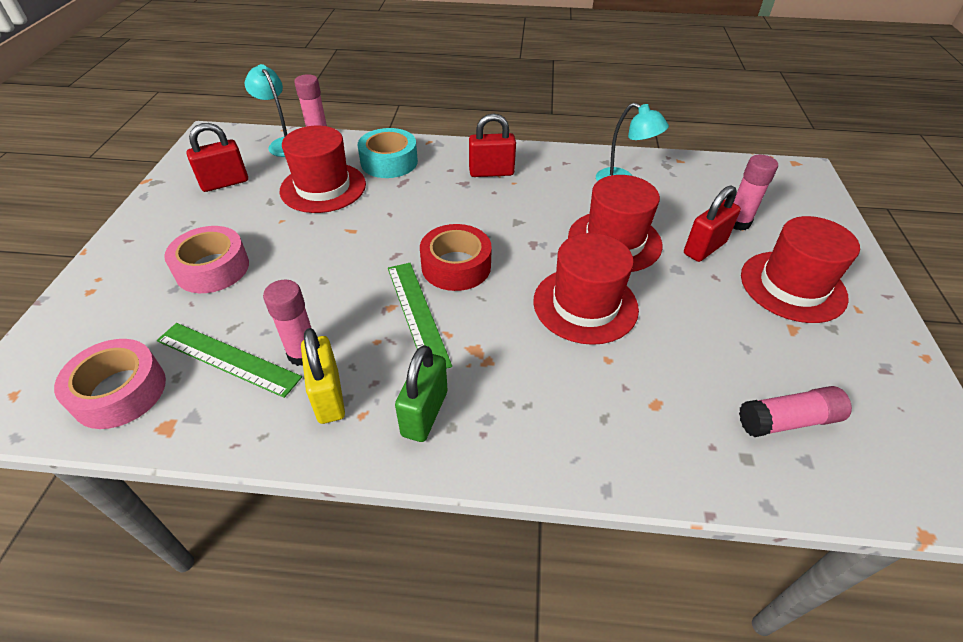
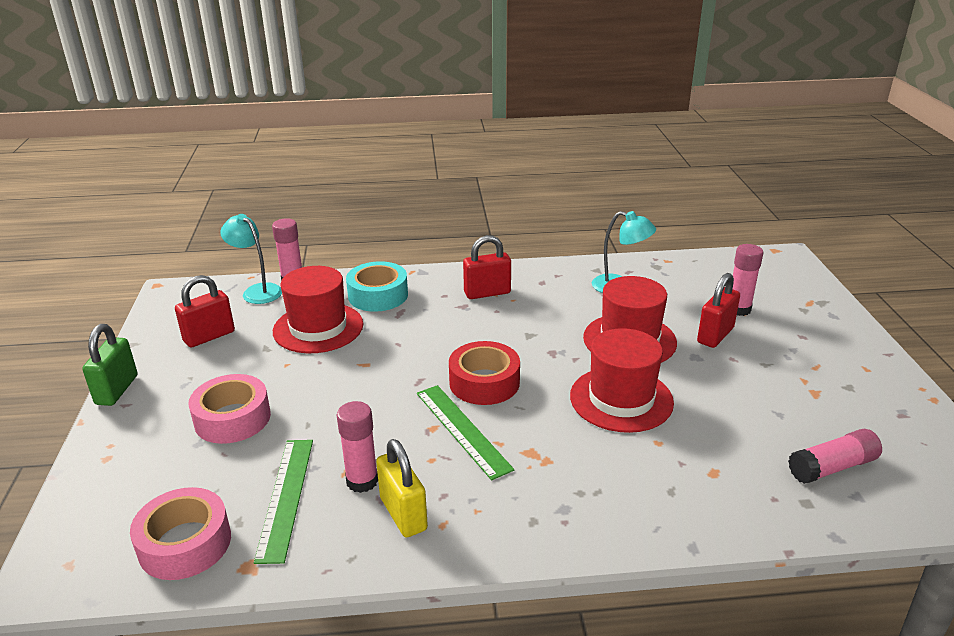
camera: 10 degrees left, 15 degrees down
(227, 358) = (286, 497): green ruler -> green ruler turned 75 degrees clockwise
(424, 413) = (503, 513): green padlock -> green padlock (117, 390)
(792, 286) = (804, 357): red hat -> none

